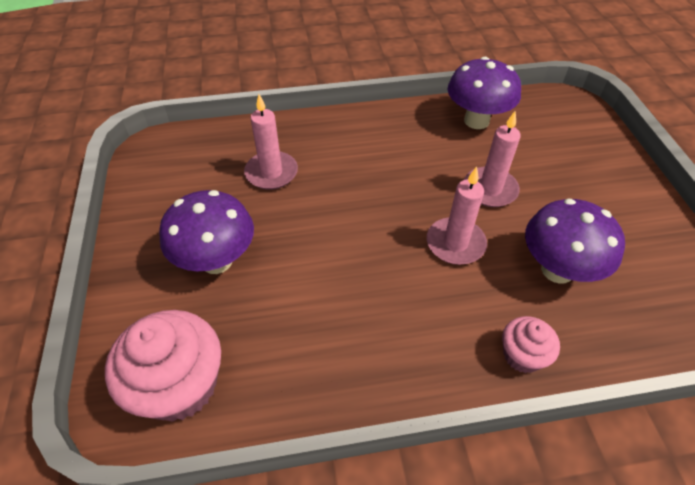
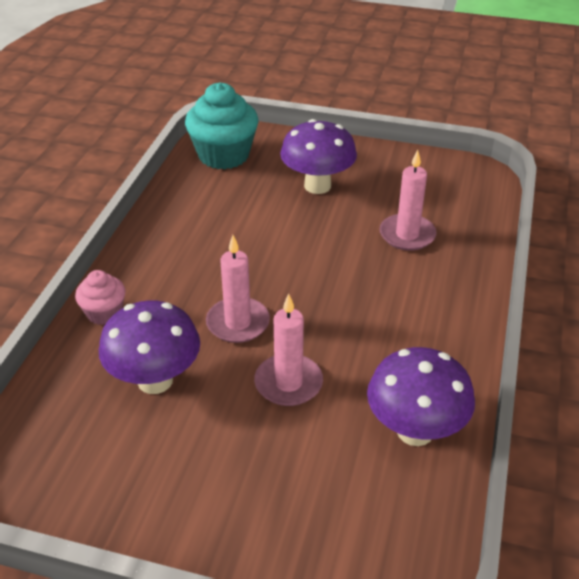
camera: 115 degrees right, 10 degrees down
(180, 385) = (223, 155): pink cupcake -> turquoise cupcake

